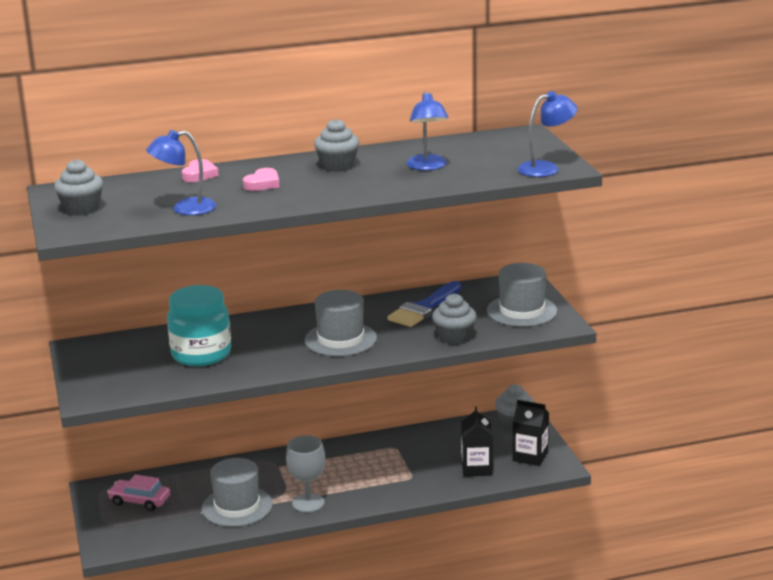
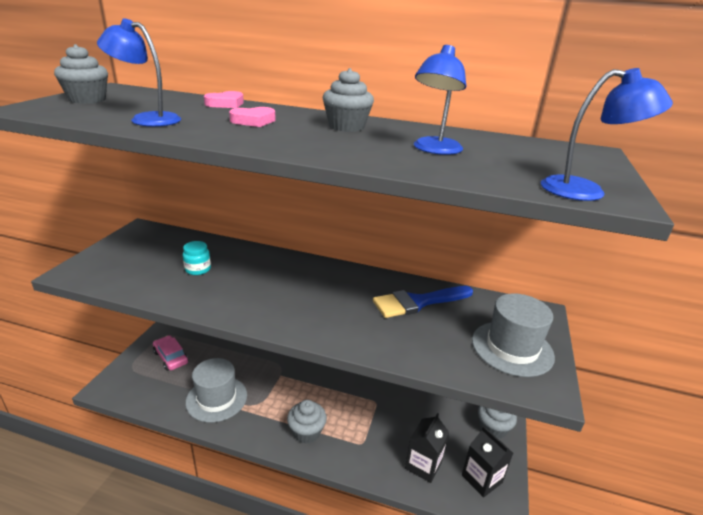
camera: 30 degrees right, 5 degrees up
(201, 354) = (198, 269): turquoise jar -> turquoise jar, size x0.46
(308, 503) = (263, 424): grey goblet -> none
(340, 339) = (312, 303): grey hat -> none
(454, 337) = (413, 350): grey cupcake -> grey cupcake (306, 432)

